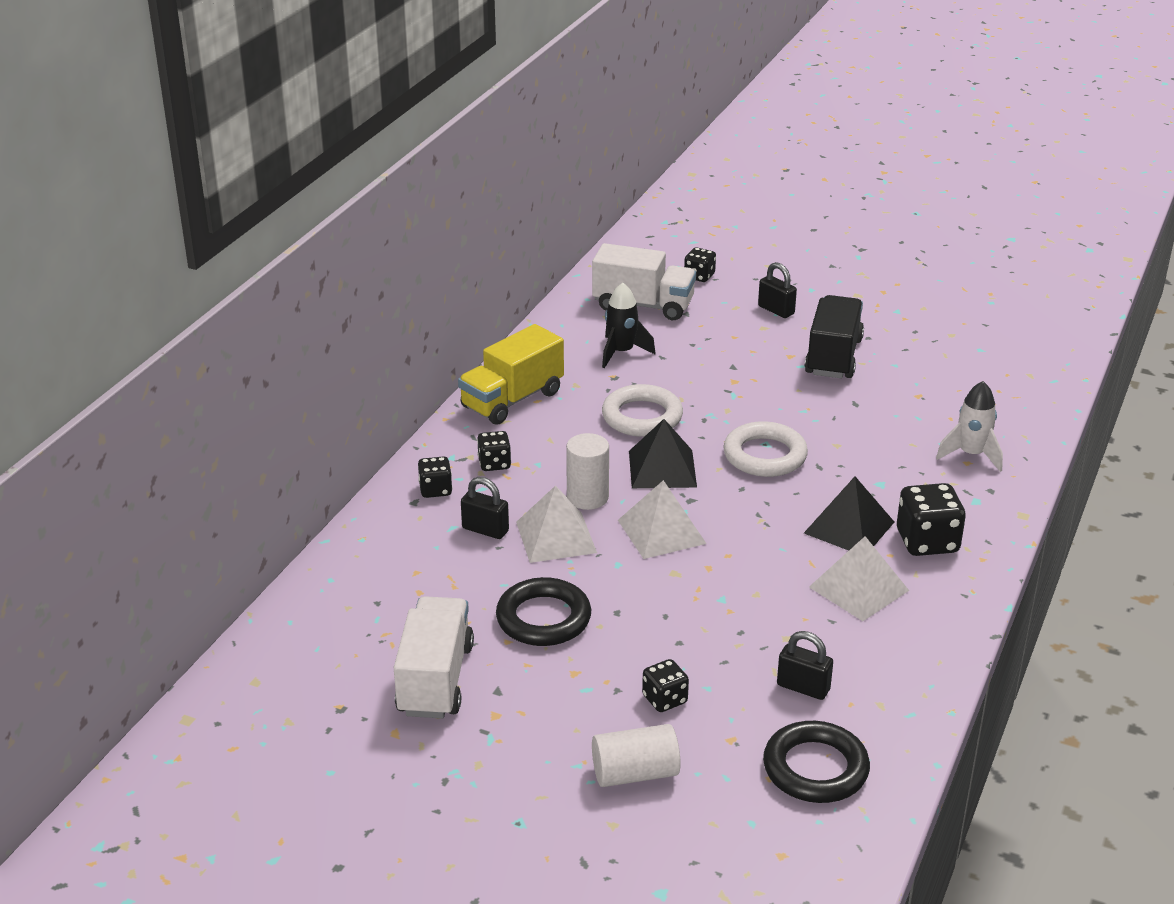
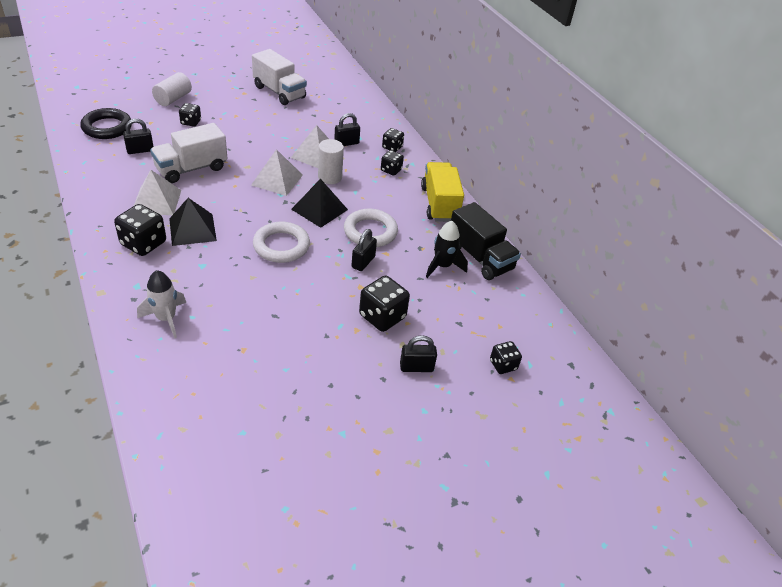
camera: 125 degrees right, 10 degrees up
(543, 618) = (273, 125): black ring -> none
(643, 305) = (489, 311): white truck -> white truck (191, 168)
(697, 396) = (363, 262): none -> black padlock
(750, 351) = (382, 316): none -> black dice
(833, 357) = (330, 347): black truck -> black truck (479, 257)

